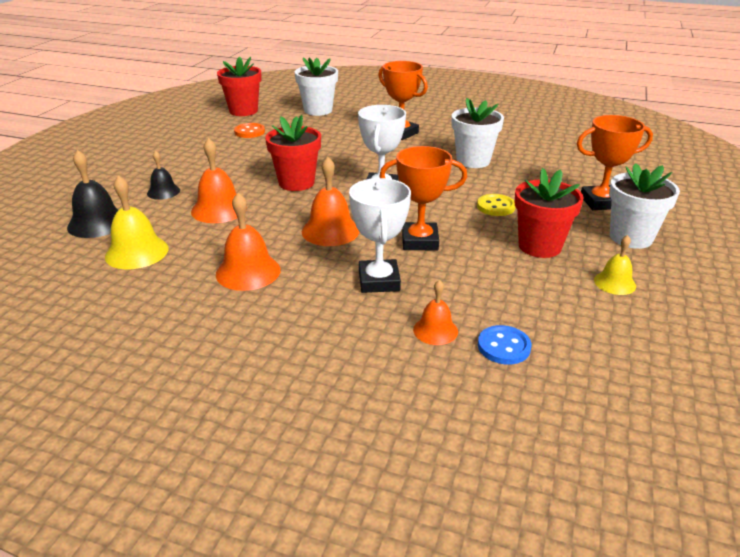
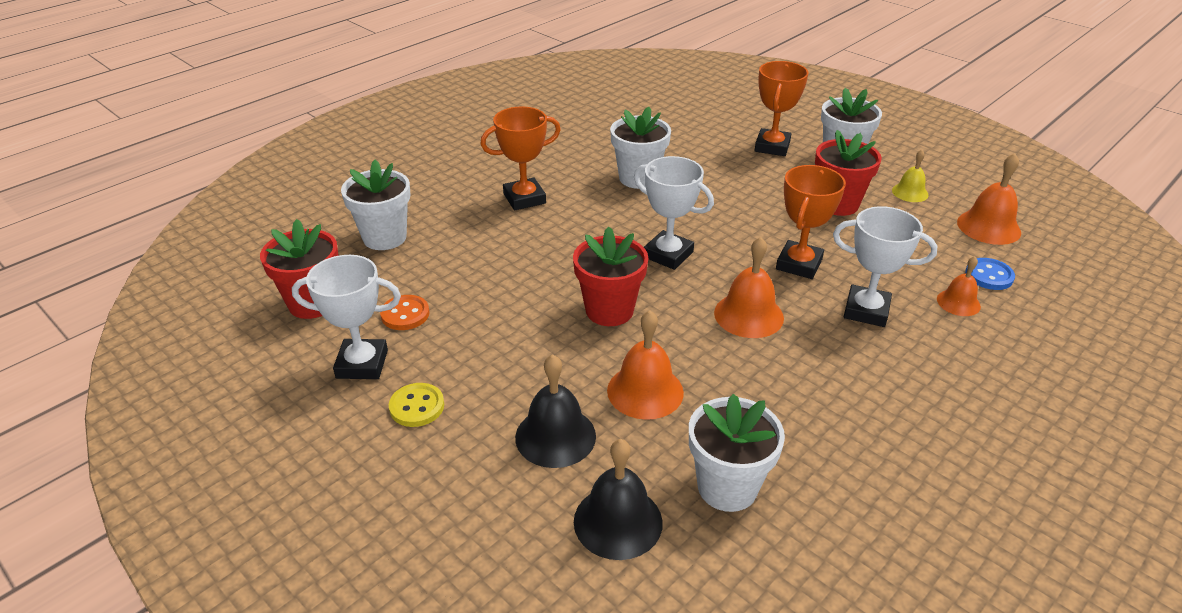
camera: 65 degrees left, 5 degrees up
(137, 252) = (727, 487): yellow bell -> white flower pot
(163, 192) = (555, 436): black bell -> black bell, size x1.62
(200, 133) = (362, 364): none -> white trophy
(248, 272) = (815, 396): orange bell -> orange bell (988, 227)
(495, 207) = (750, 200): yellow button -> yellow button (417, 406)

